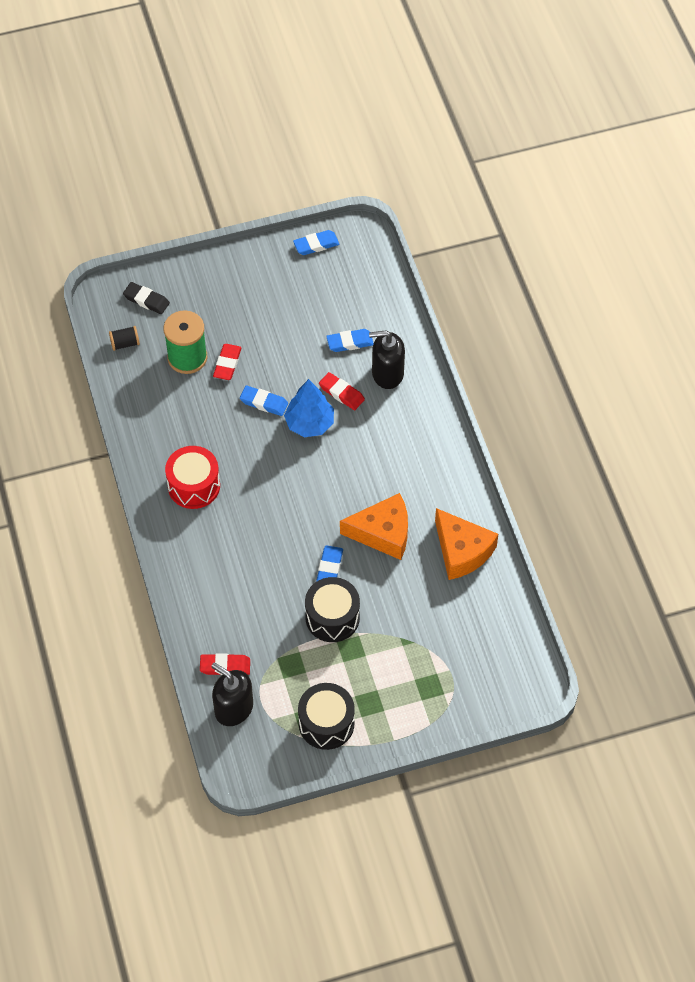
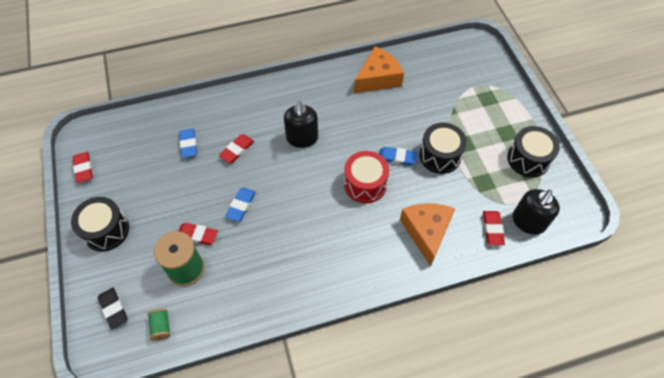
camera: 90 degrees left, 0 degrees up
(125, 343) = (161, 327): black spool -> green spool
(146, 300) = (113, 309): black eraser -> black eraser turned 60 degrees counterclockwise
(194, 486) = (322, 258): red drum -> red drum (365, 184)
(236, 279) = (106, 230): none -> black drum
(309, 423) = (264, 172): blue tree -> none
(316, 245) = (83, 168): blue eraser -> red eraser
(383, 533) = (365, 124): orange cheese -> orange cheese (426, 232)
(387, 373) = (222, 120): black soap dispenser -> black soap dispenser (302, 138)

